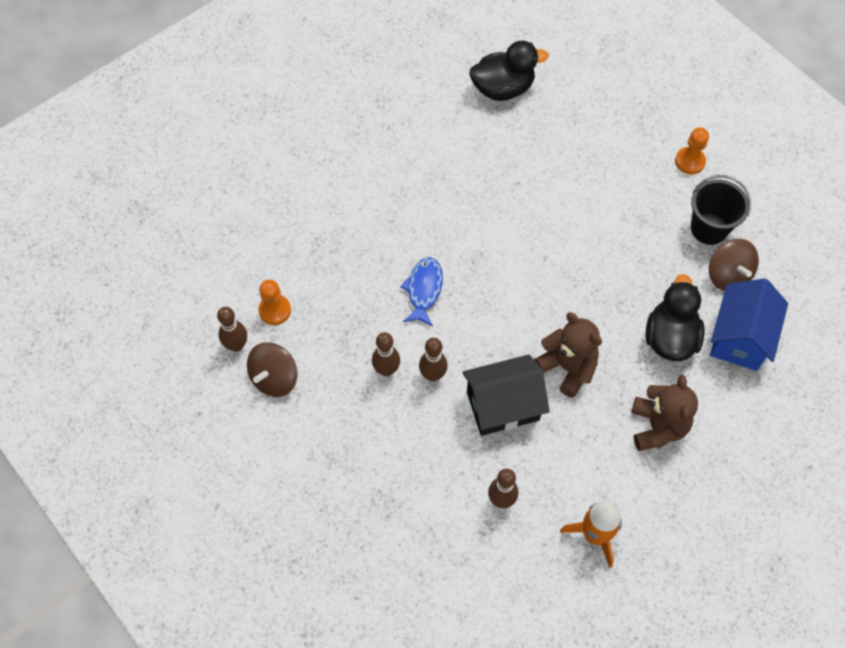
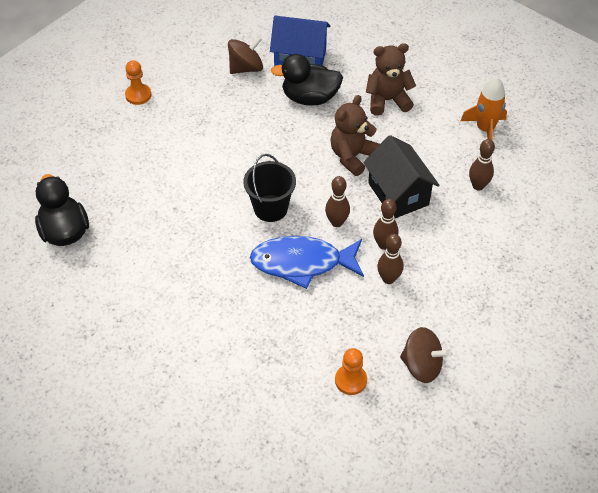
camera: 100 degrees left, 10 degrees down
(236, 345) = (396, 406): brown bowling pin -> brown bowling pin (337, 222)
(424, 290) = (302, 263): blue fish -> blue fish, size x1.61
(709, 228) = (204, 80): black bucket -> black bucket (270, 208)

